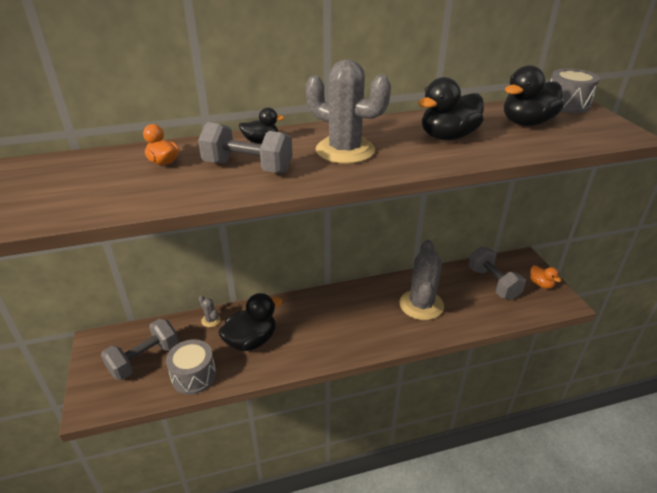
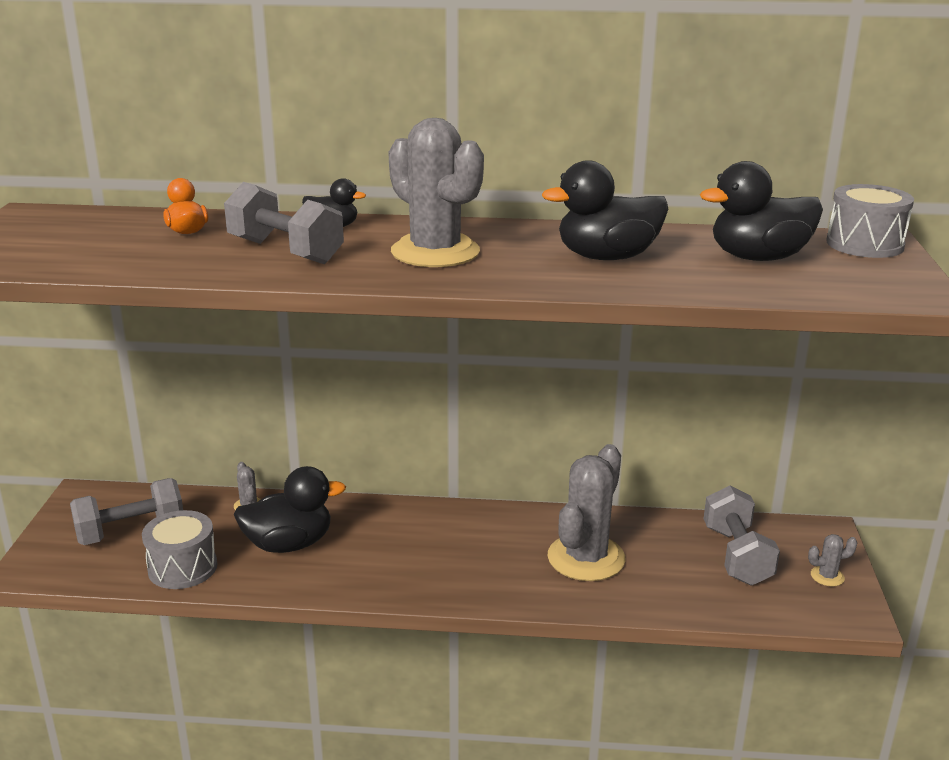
camera: 20 degrees right, 10 degrees down
(541, 284) = (827, 576): orange duck -> grey cactus

